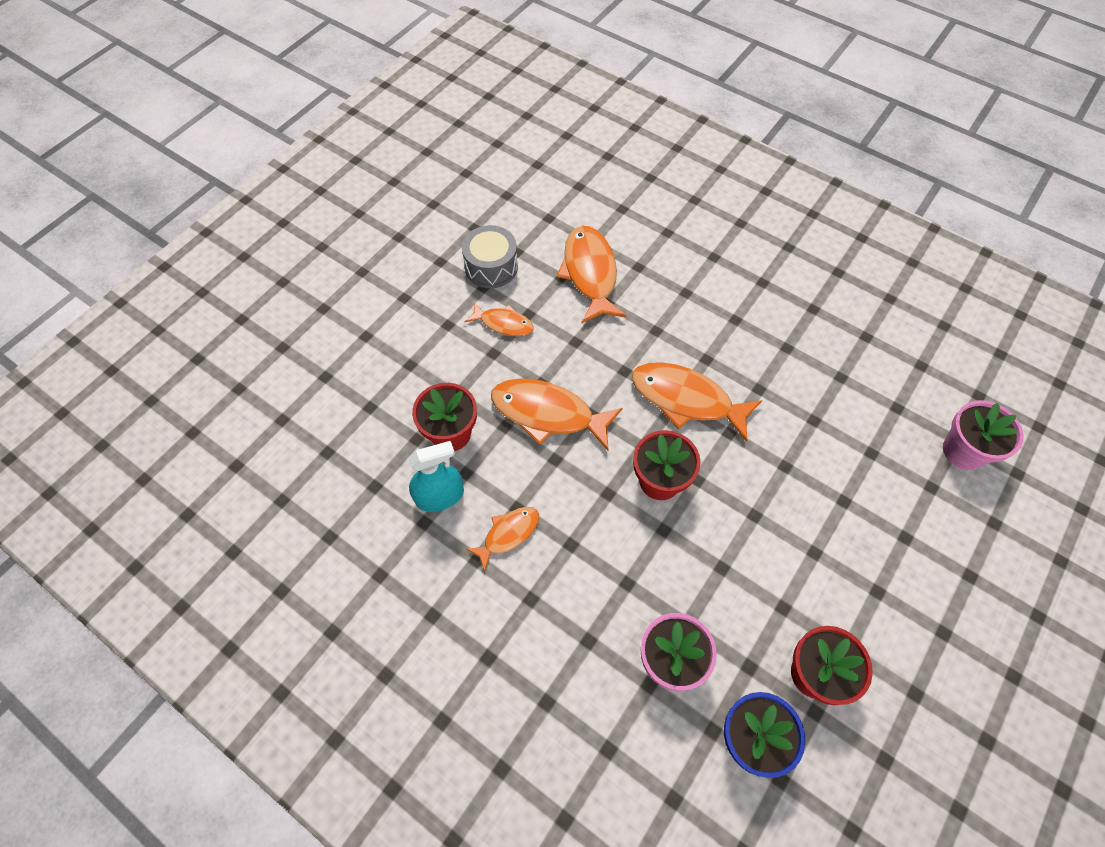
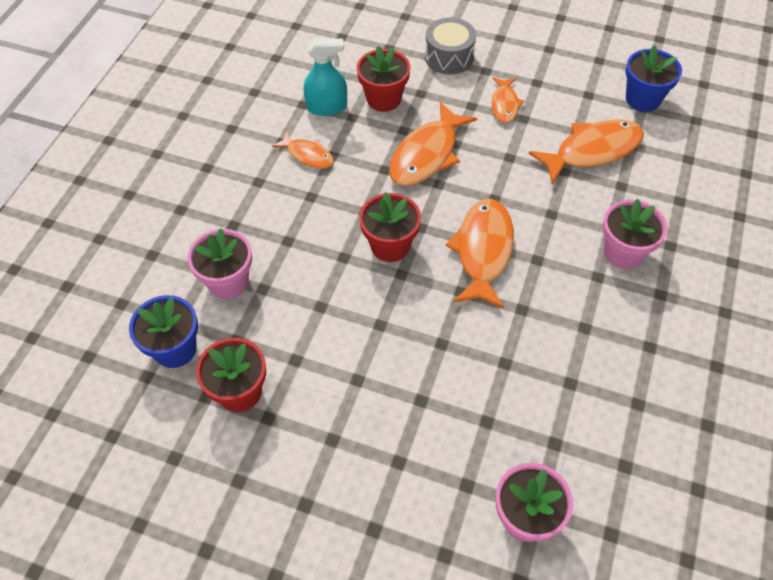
camera: 75 degrees right, 5 degrees down
(440, 496) = (327, 107): turquoise spray bottle -> turquoise spray bottle turned 60 degrees counterclockwise
(491, 267) = (561, 82): grey drum -> grey drum (449, 57)
(539, 213) = (643, 99): none -> blue flower pot
(548, 413) = (427, 155): orange fish -> orange fish turned 150 degrees counterclockwise
(714, 292) = (623, 252): none -> pink flower pot

